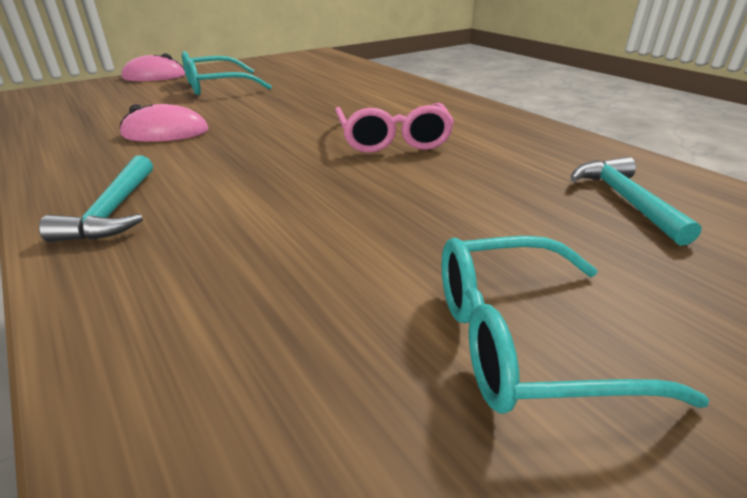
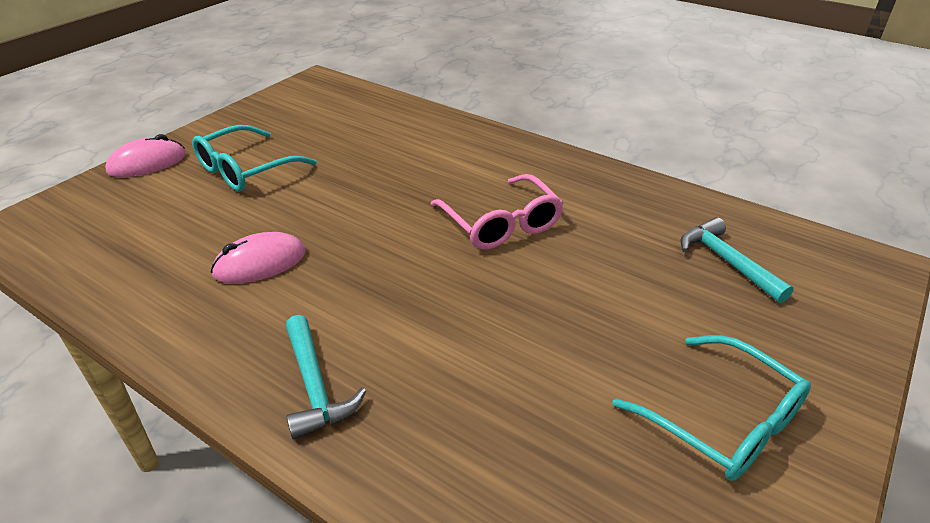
camera: 20 degrees left, 5 degrees up
(525, 340) = (722, 420): turquoise glasses -> turquoise glasses turned 105 degrees counterclockwise

